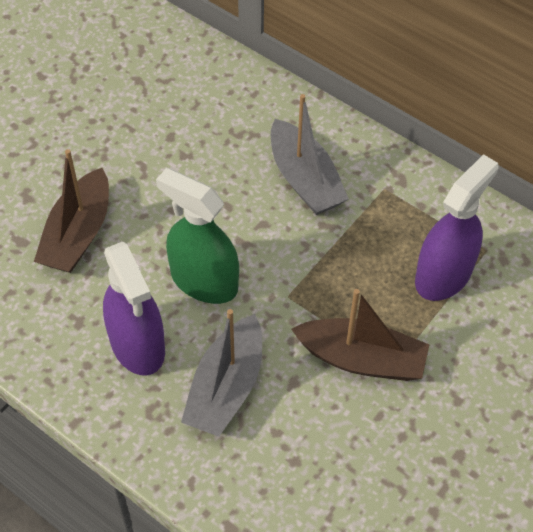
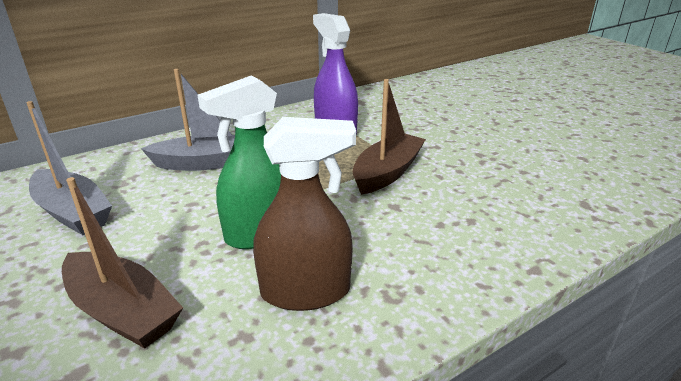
camera: 70 degrees left, 25 degrees down
(137, 345) = (305, 291): purple spray bottle -> brown spray bottle
(226, 387) = (384, 242): grey boat -> grey boat (73, 212)

